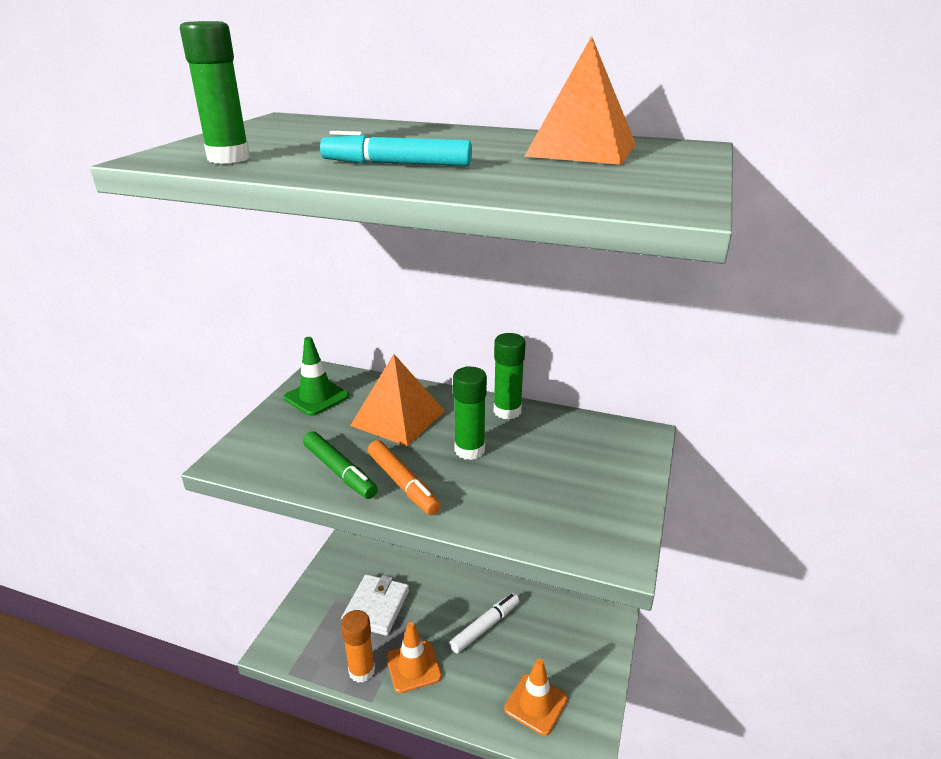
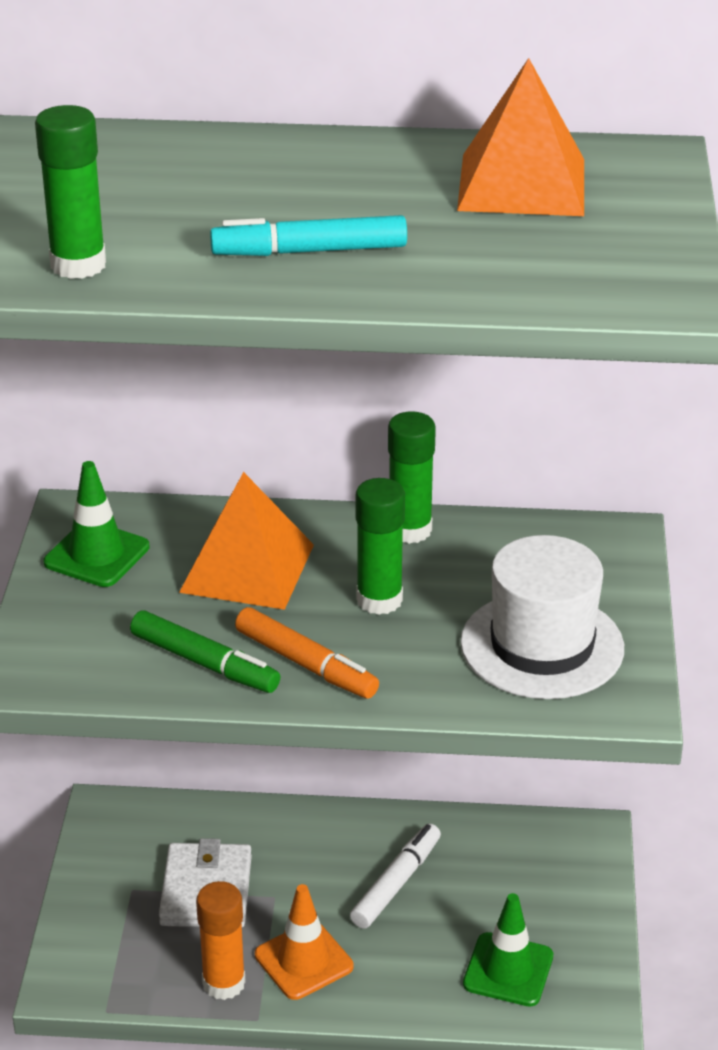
camera: 15 degrees left, 5 degrees up
(536, 704) = (508, 970): orange traffic cone -> green traffic cone
(567, 499) = (542, 645): none -> white hat

